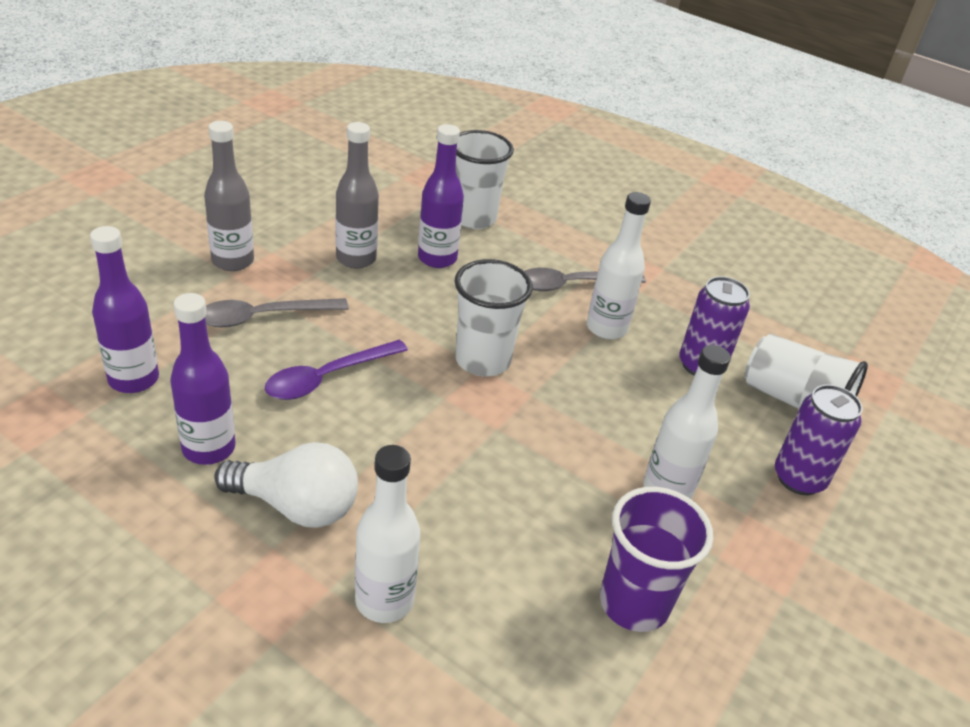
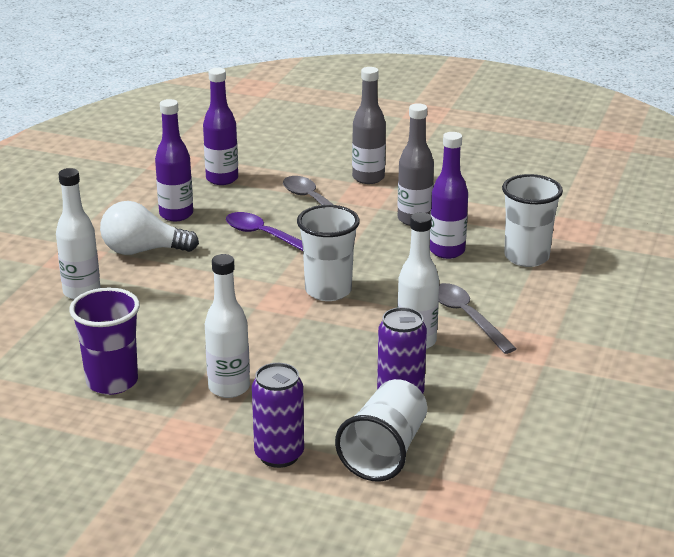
camera: 80 degrees right, 10 degrees down
(296, 506) = (143, 251): white light bulb -> white light bulb turned 90 degrees clockwise

